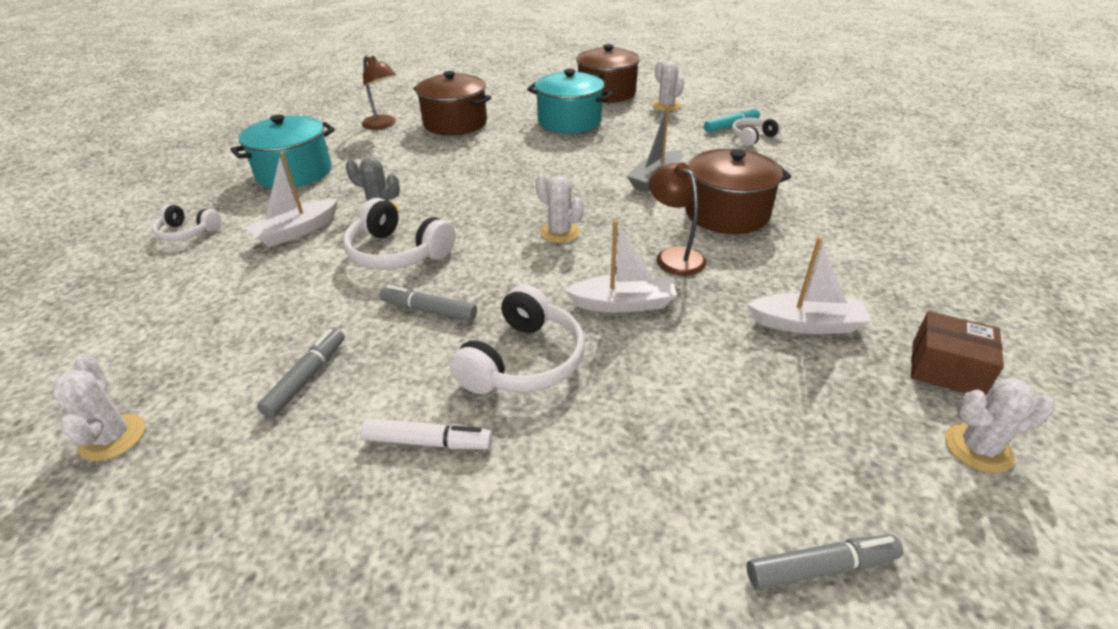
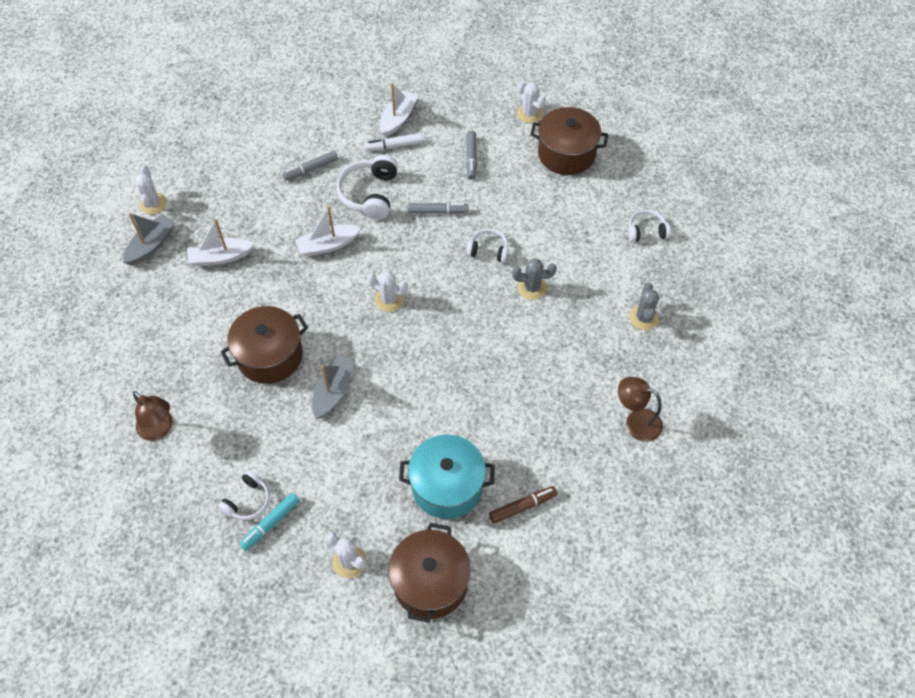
camera: 160 degrees right, 20 degrees up
(294, 172) = (643, 318): turquoise pot -> grey cactus
(296, 231) = (573, 251): white boat -> white boat (398, 119)
(398, 253) = (488, 250): white headphones -> white headphones, size x0.60
(455, 123) = (565, 447): brown pot -> brown pot (566, 154)
(515, 107) = (522, 506): none -> brown marker
(674, 256) = (303, 296): brown lamp -> brown lamp (159, 429)
(821, 567) = (228, 142): grey marker -> grey marker (311, 169)
(946, 369) = (151, 245): brown box -> grey boat
(978, 448) = (153, 203): white cactus -> white cactus turned 75 degrees counterclockwise

